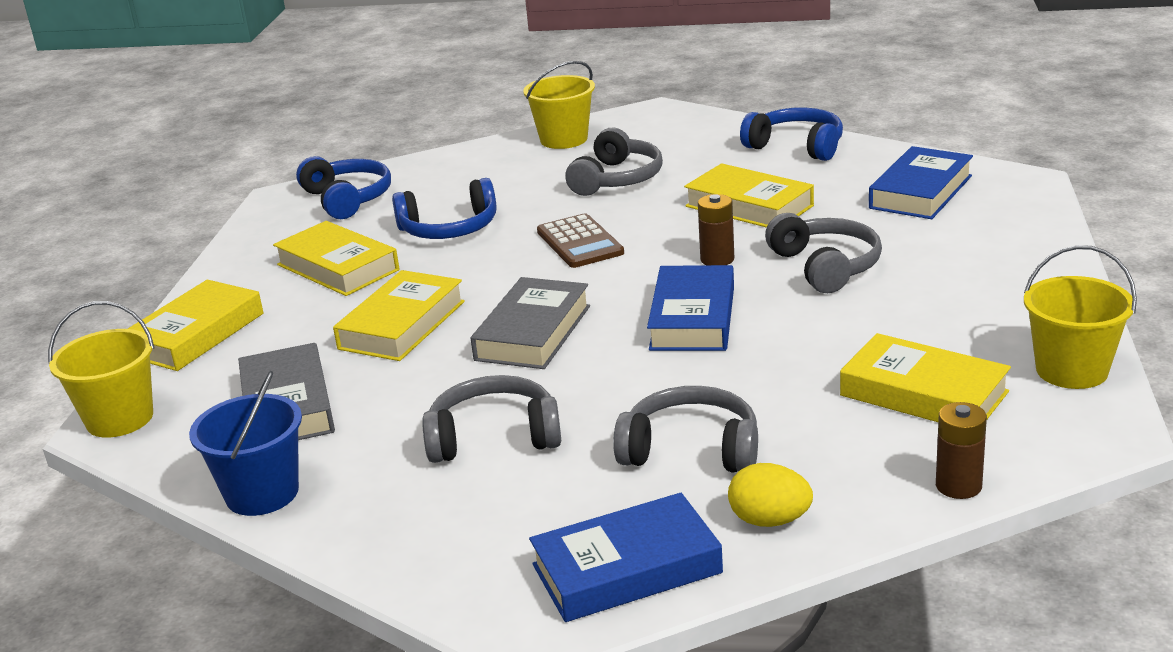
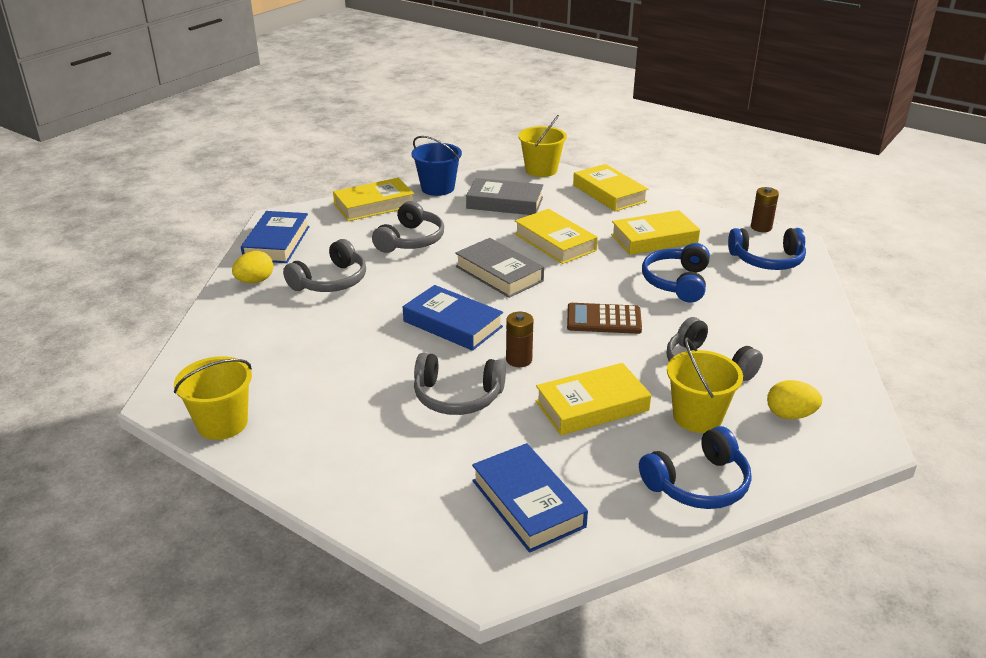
camera: 115 degrees right, 5 degrees up
(564, 139) = (823, 370): yellow bucket -> yellow bucket (697, 417)
(653, 137) = (790, 415): none -> yellow egg
(923, 394) = (277, 362): yellow book -> yellow book (374, 205)
(958, 486) = (201, 335): brown battery -> brown battery (761, 227)

